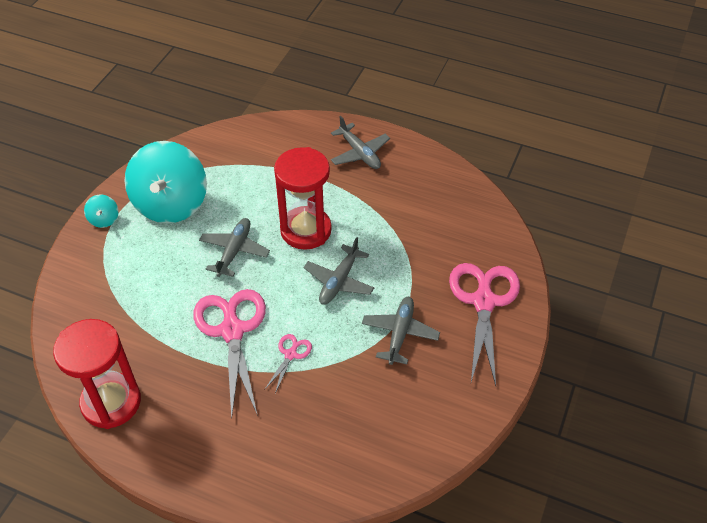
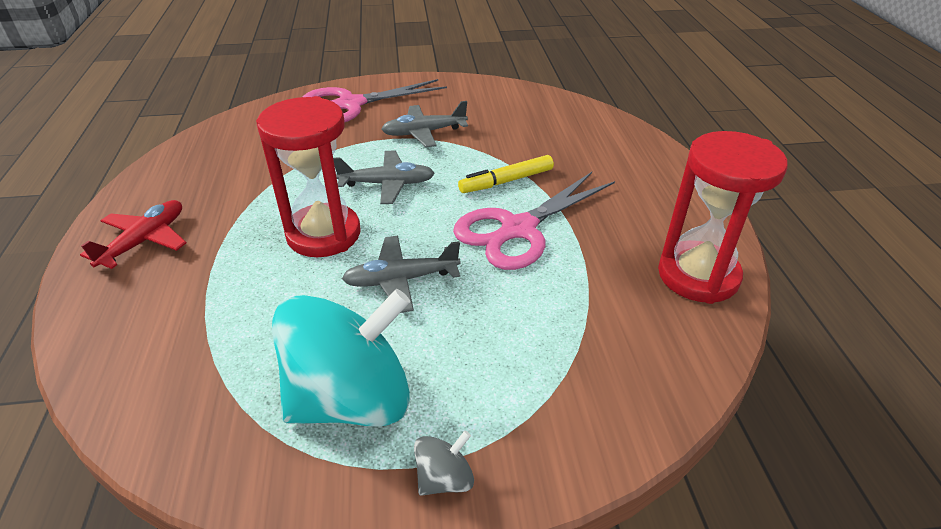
camera: 120 degrees left, 10 degrees down
(104, 219) = (444, 478): turquoise spinning top -> grey spinning top
(291, 354) = (507, 181): pink scissors -> yellow marker
(360, 153) = (145, 241): grey plane -> red plane

